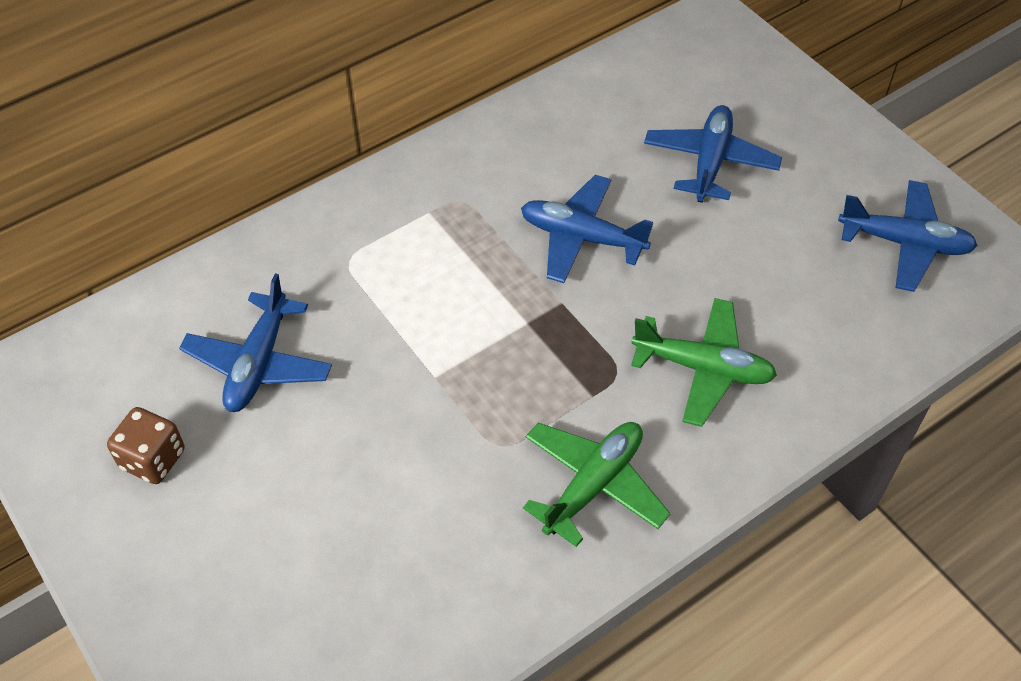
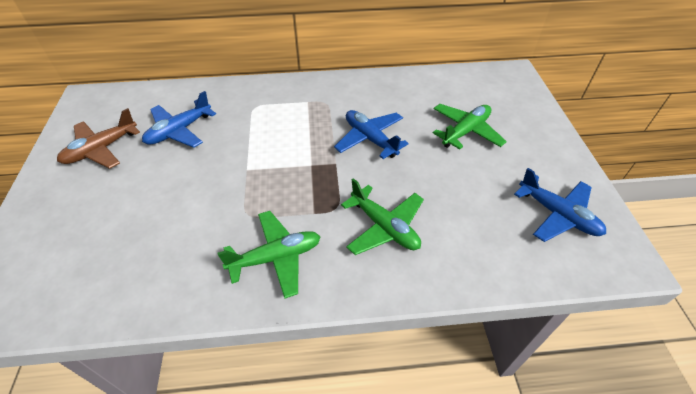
camera: 30 degrees right, 5 degrees down
(153, 459) = (101, 149): brown dice -> brown plane
(710, 162) = (465, 131): blue plane -> green plane

